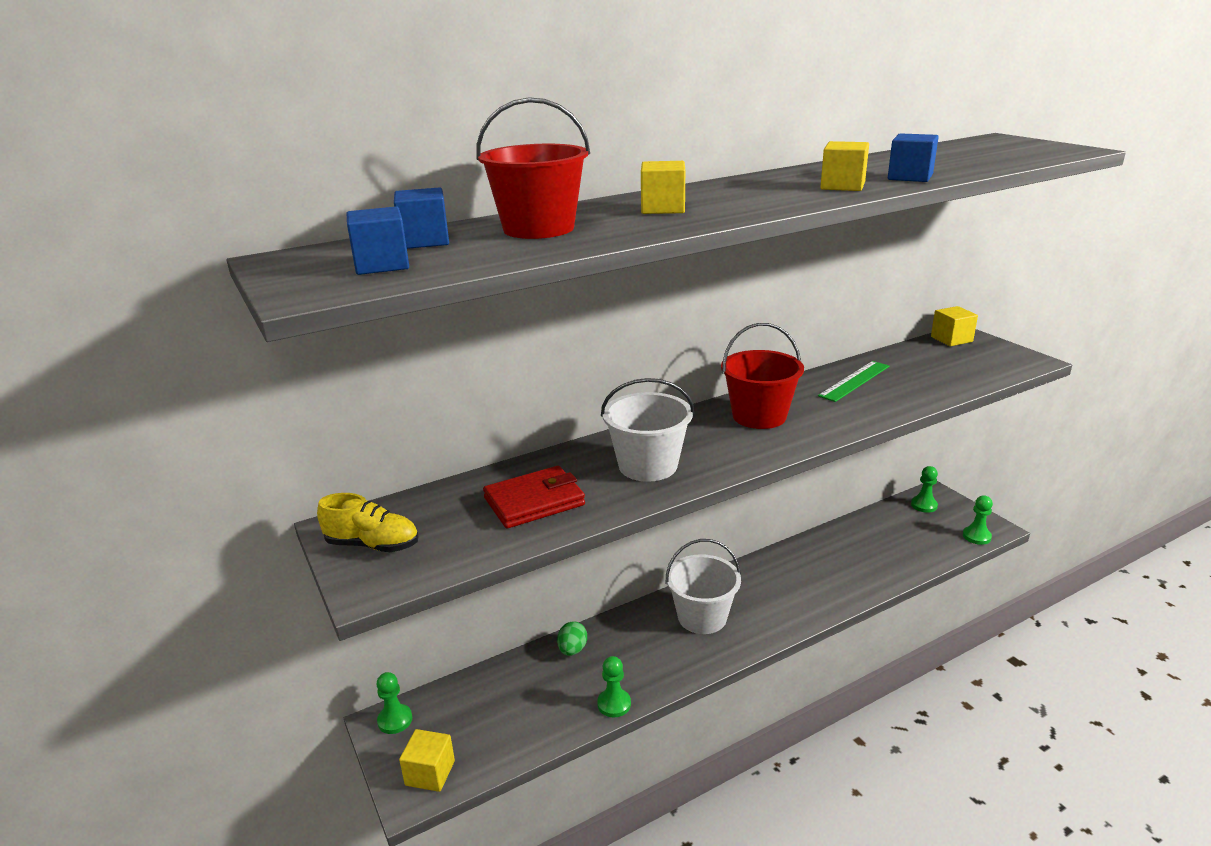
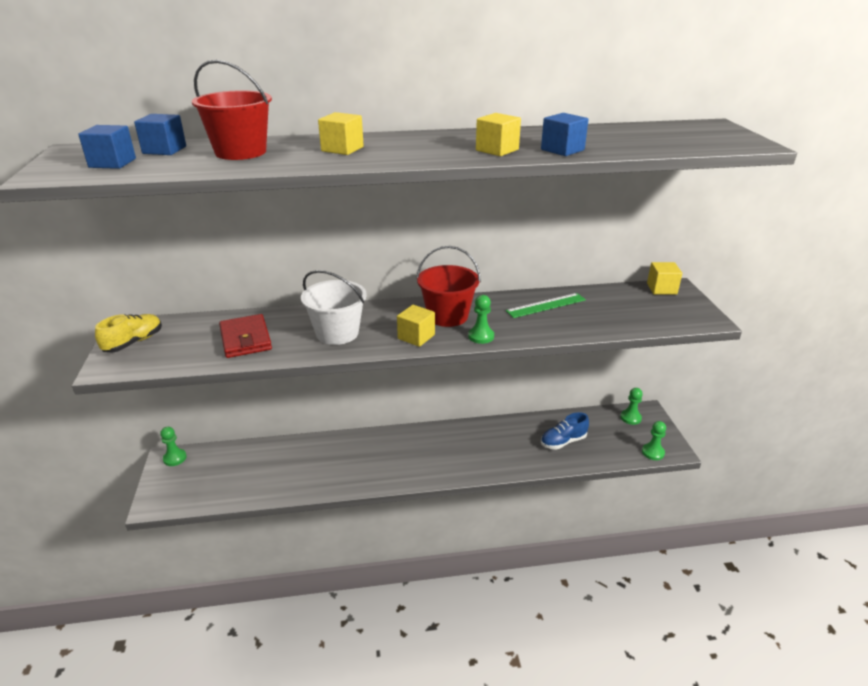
camera: 20 degrees right, 5 degrees up
(373, 545) = (133, 342): yellow shoe -> yellow shoe turned 90 degrees counterclockwise
(430, 773) = (171, 495): yellow cube -> yellow cube (416, 337)
(534, 501) = (245, 339): red wallet -> red wallet turned 75 degrees clockwise
(572, 650) = (304, 448): green egg -> none
(614, 704) = (303, 490): green pawn -> green pawn (481, 336)
(702, 617) = (402, 451): white bucket -> none
(876, 551) = (563, 441): none -> blue shoe

